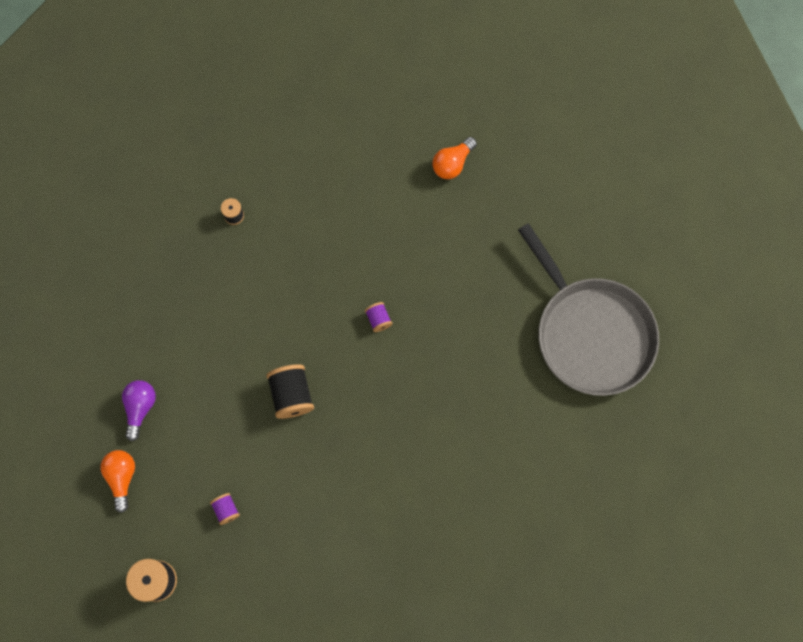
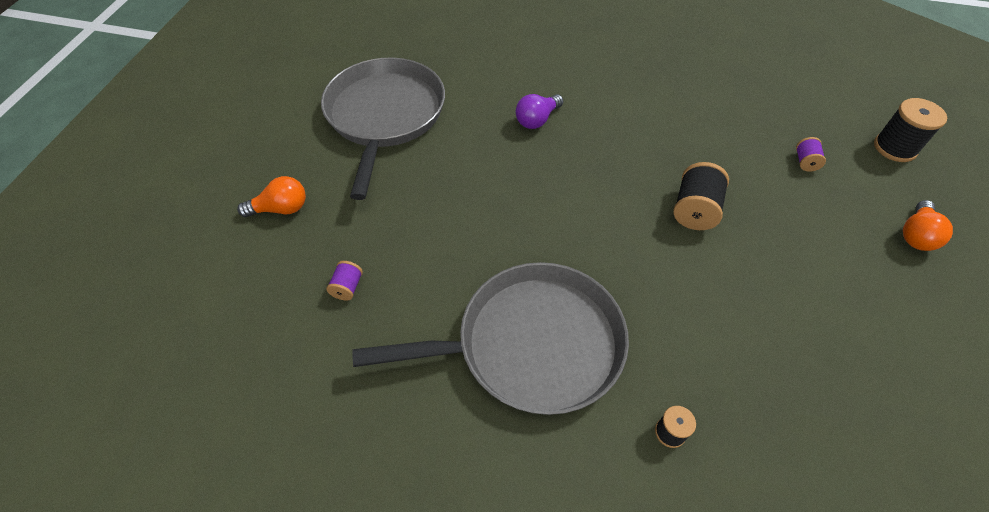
camera: 145 degrees left, 20 degrees down
(140, 408) = (878, 284): purple light bulb -> purple light bulb (537, 120)
(341, 216) = (531, 344): none -> grey pan
(378, 319) = (563, 223): purple spool -> purple spool (347, 287)
(452, 163) = (360, 322): orange light bulb -> orange light bulb (281, 209)

